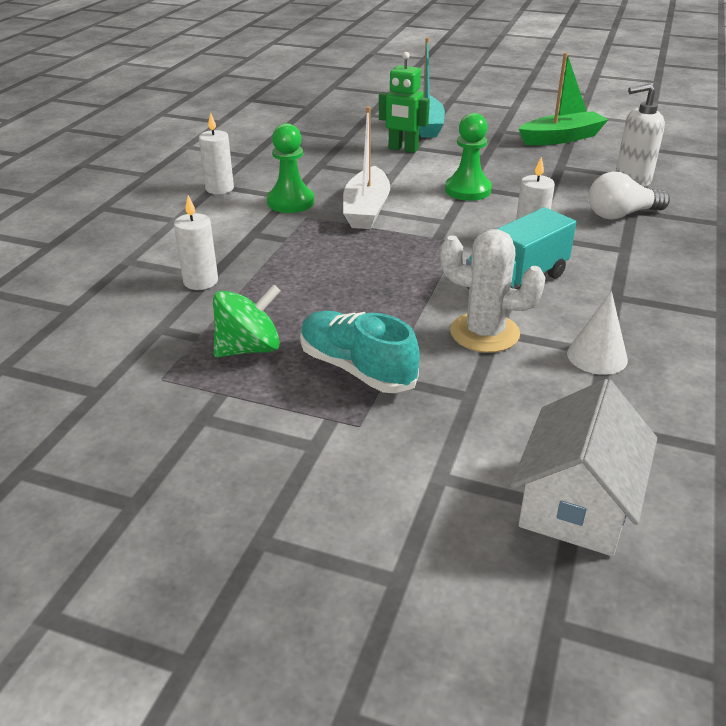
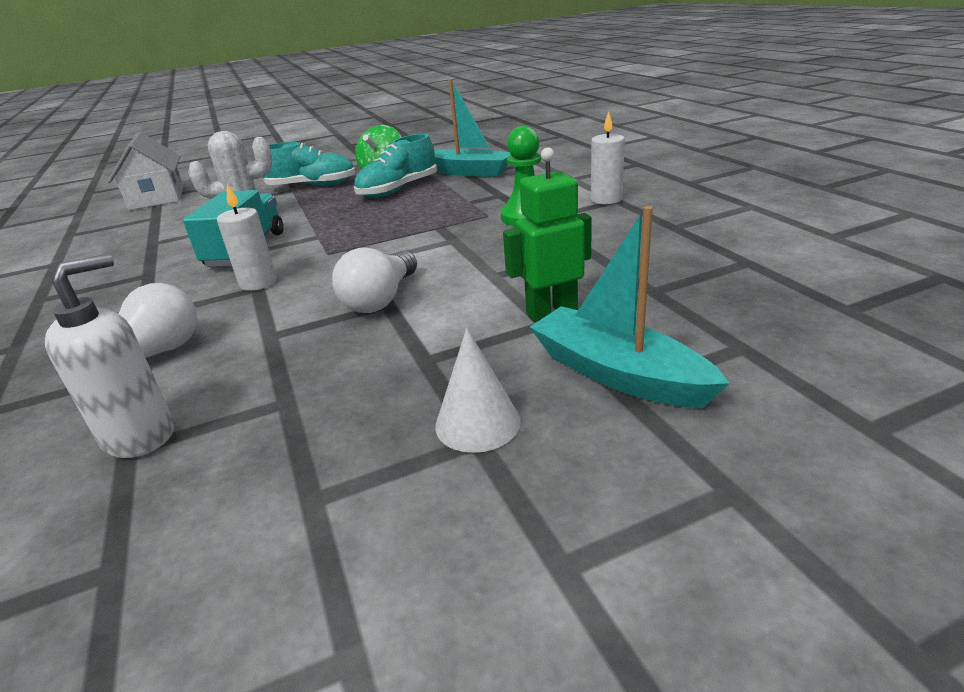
camera: 140 degrees right, 5 degrees down
(200, 281) = (469, 172): white candle -> turquoise boat
(299, 294) = (398, 190): none -> turquoise shoe
(366, 210) = (451, 239): white boat -> none
(468, 190) = (381, 299): green pawn -> white light bulb
(561, 138) = (332, 489): green boat -> none
(597, 356) = (158, 239): white cone -> white cone (477, 423)

